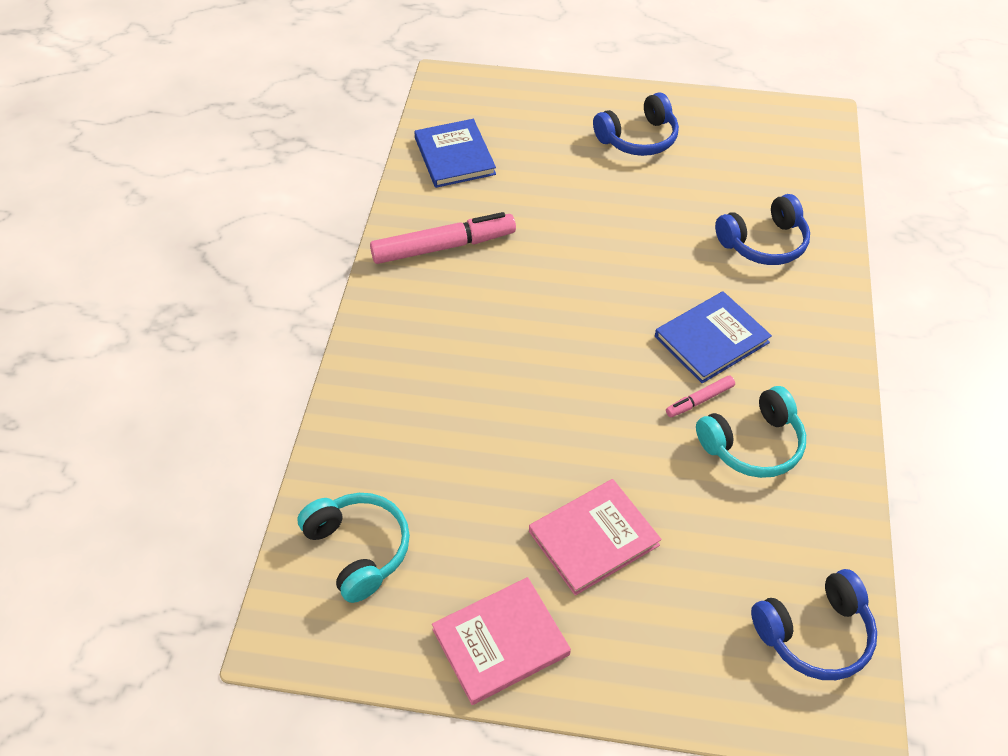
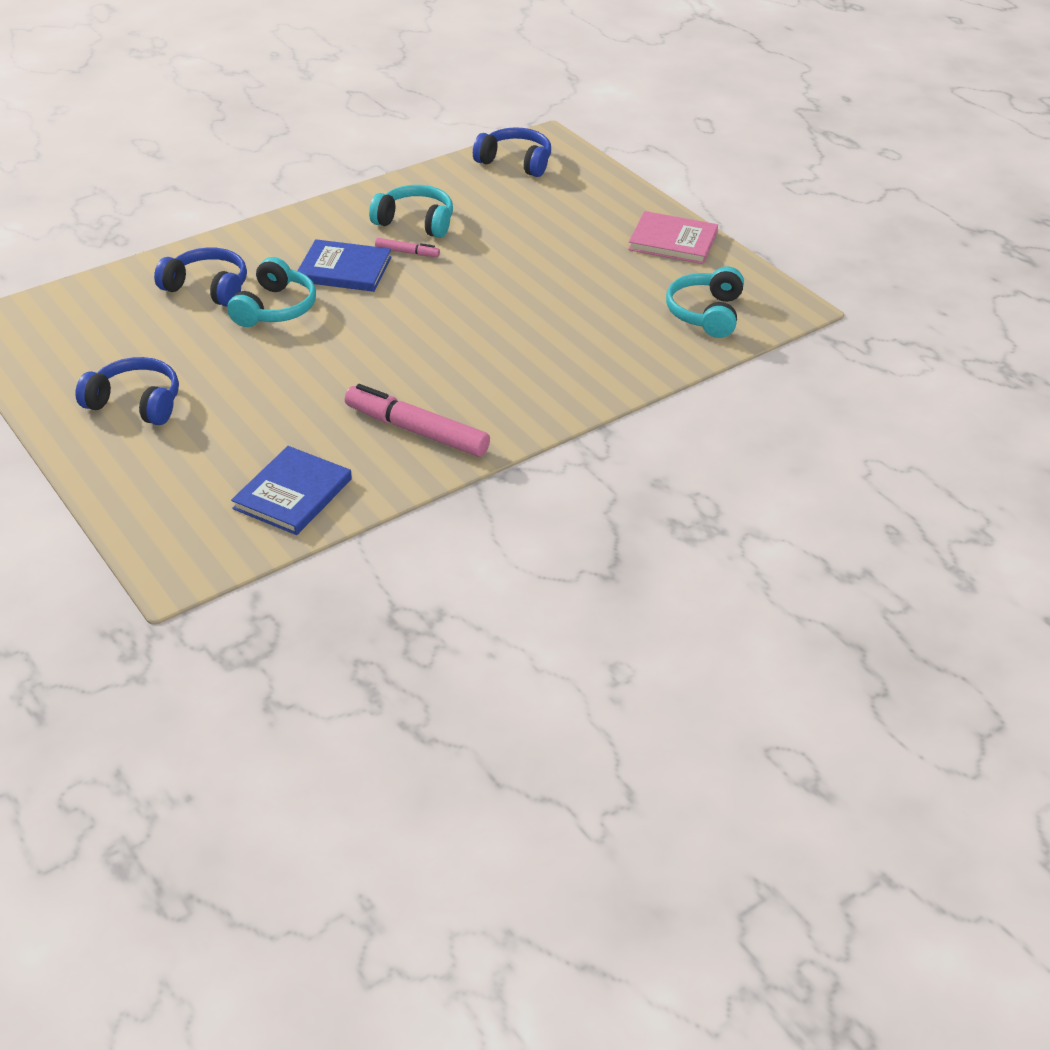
camera: 135 degrees left, 10 degrees down
(593, 538) = (566, 243): pink book -> none
(691, 264) = (275, 308): none -> turquoise headphones

